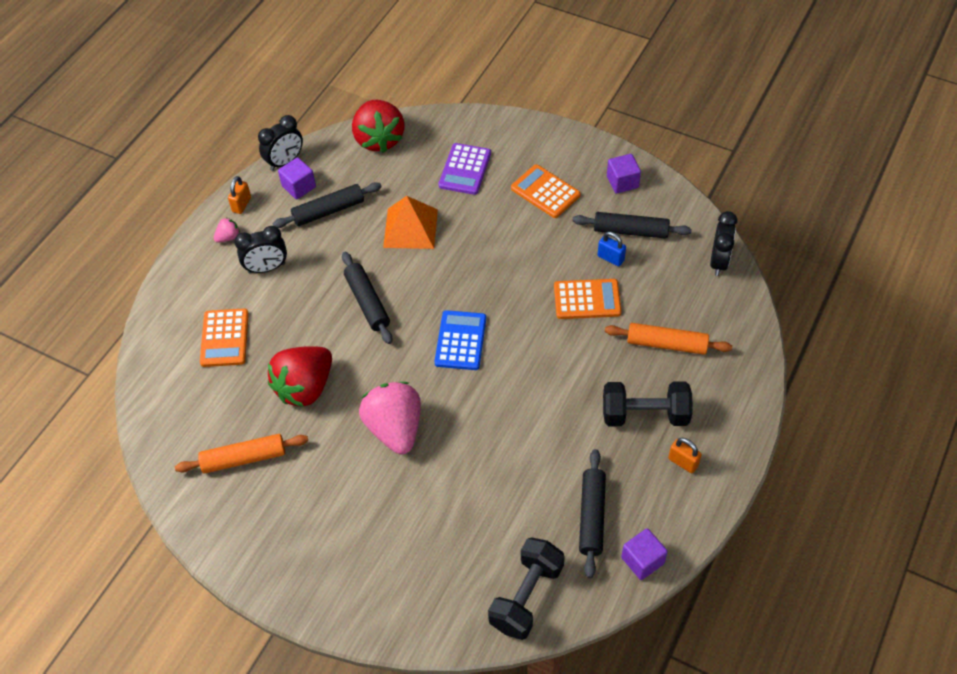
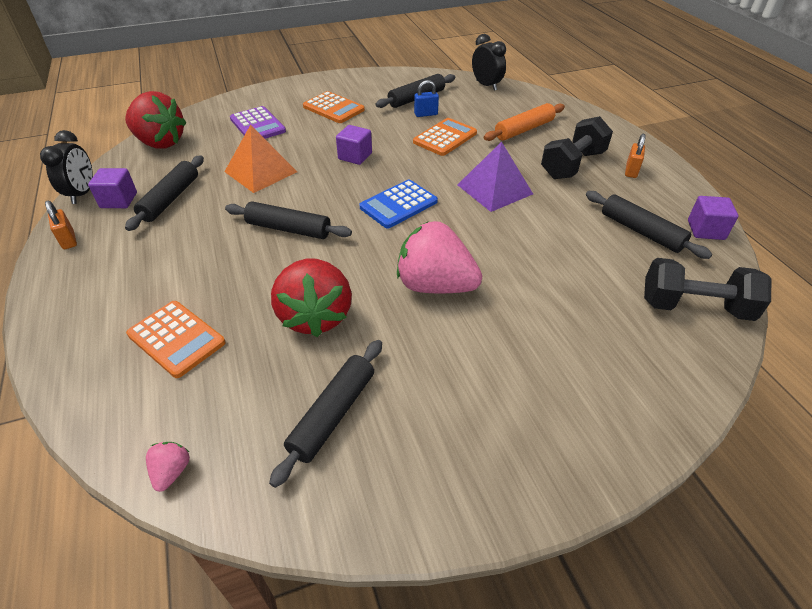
camera: 50 degrees left, 10 degrees down
(228, 237) = (82, 268): pink strawberry -> pink strawberry (172, 472)
(244, 458) = (333, 414): orange rolling pin -> black rolling pin
(267, 268) = (156, 264): black clock -> none
(460, 341) = (398, 204): blue calculator -> blue calculator turned 90 degrees counterclockwise
(526, 596) = (694, 307): black dumbbell -> black dumbbell turned 60 degrees counterclockwise
(545, 192) = (333, 108): orange calculator -> orange calculator turned 135 degrees counterclockwise
(547, 385) = (494, 189): none -> purple pyramid
(622, 182) = (375, 83): purple cube -> purple cube (355, 156)
(683, 462) = (631, 171): orange padlock -> orange padlock turned 60 degrees counterclockwise

